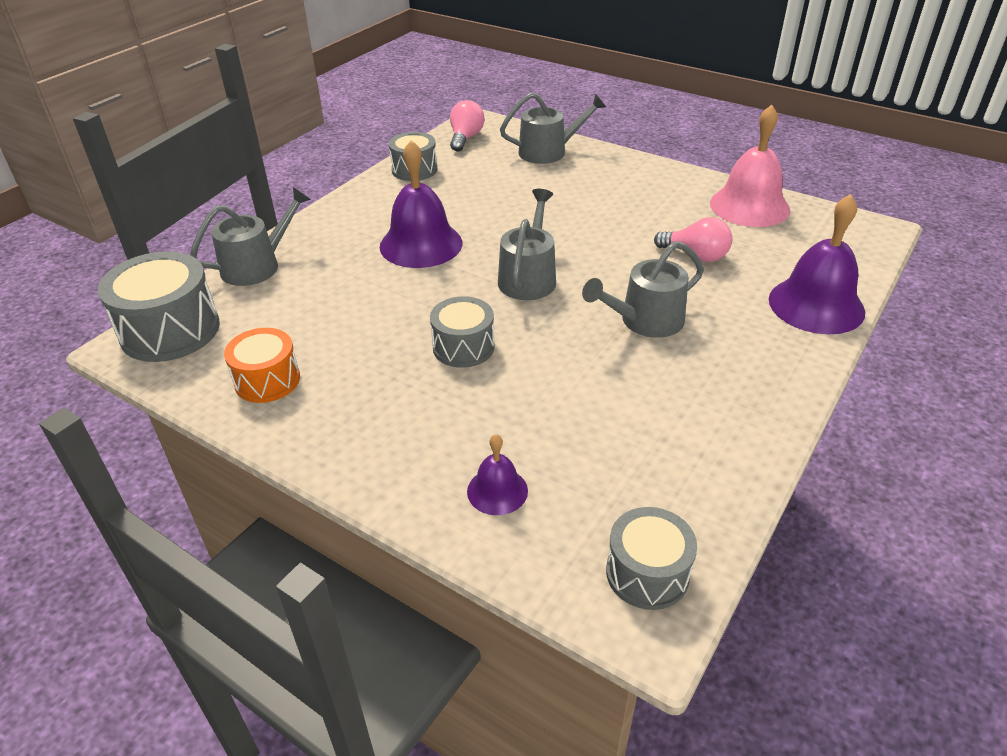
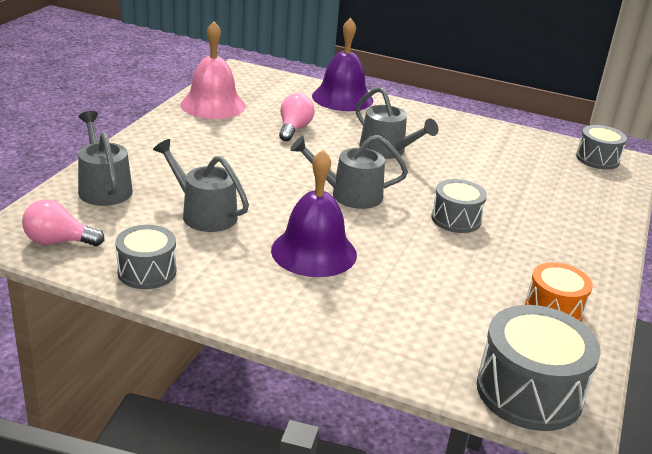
camera: 105 degrees left, 10 degrees down
(256, 266) = (391, 356): grey watering can -> grey watering can (204, 214)
(497, 491) = (581, 200): purple bell -> none

